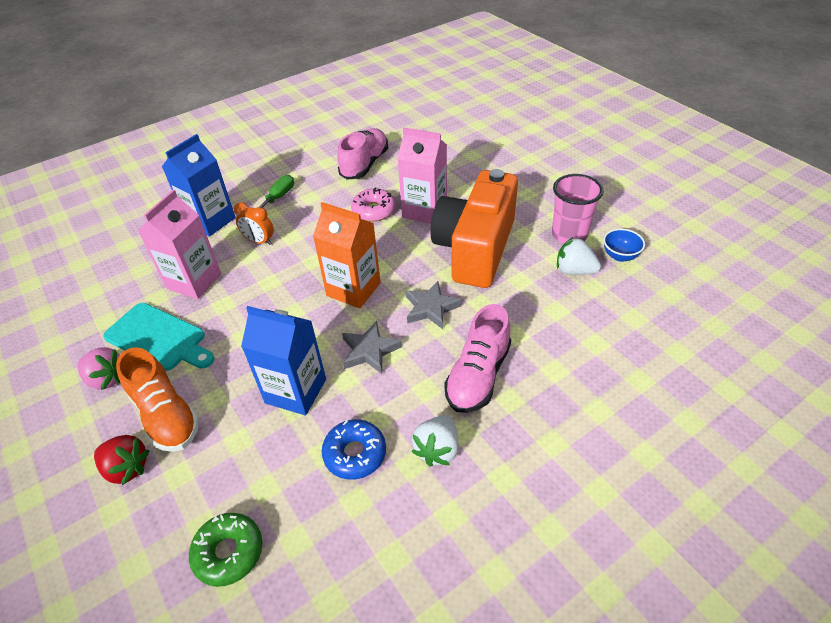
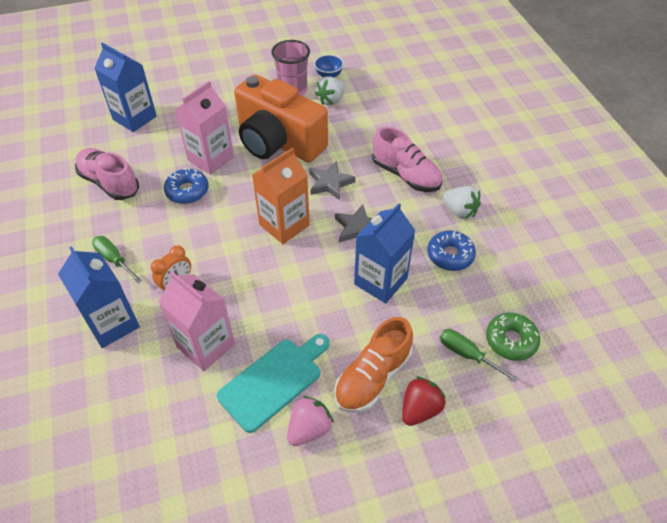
camera: 75 degrees left, 5 degrees up
(166, 415) = (373, 377): orange shoe -> orange shoe turned 150 degrees clockwise
(202, 503) = (467, 354): none -> green screwdriver
(374, 210) = (187, 191): pink donut -> blue donut
(454, 148) = (134, 118): none -> blue carton

